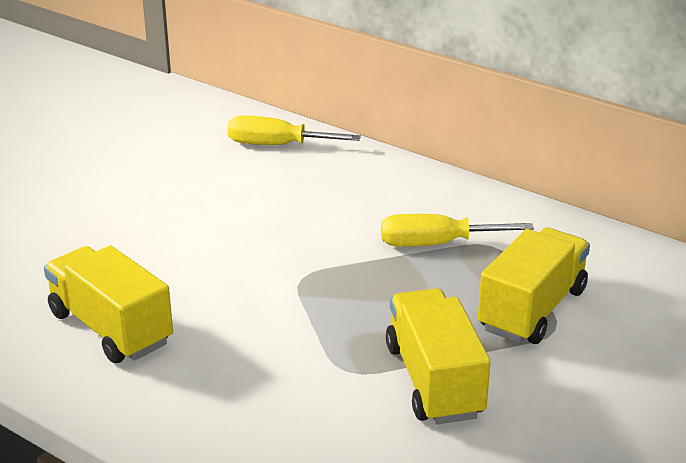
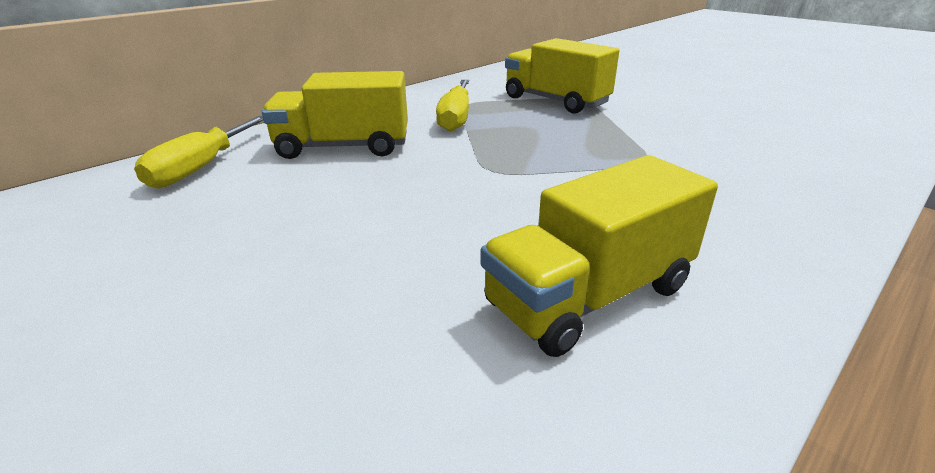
camera: 80 degrees left, 0 degrees up
(434, 381) = (651, 133): yellow truck -> yellow truck (343, 147)

